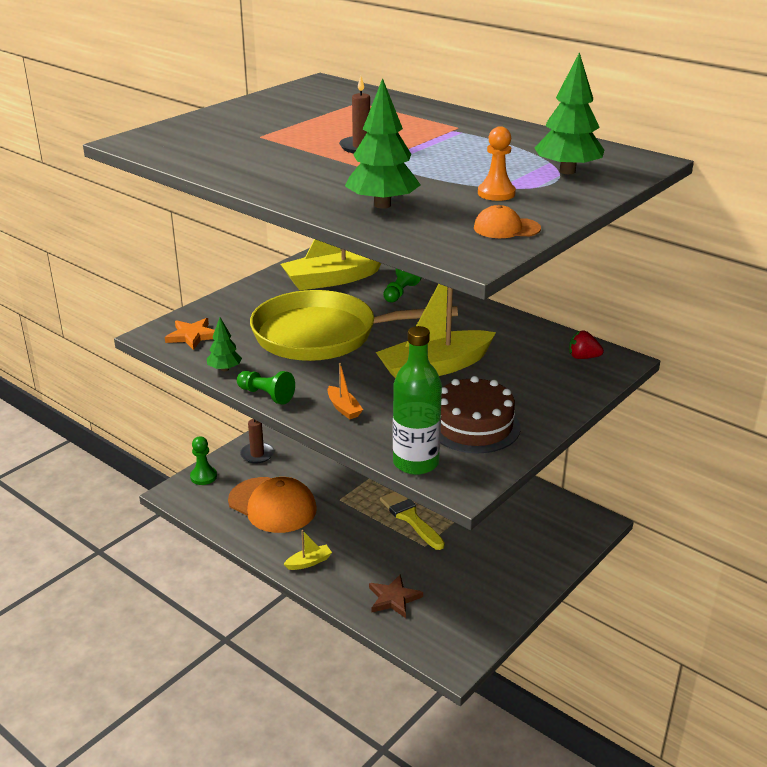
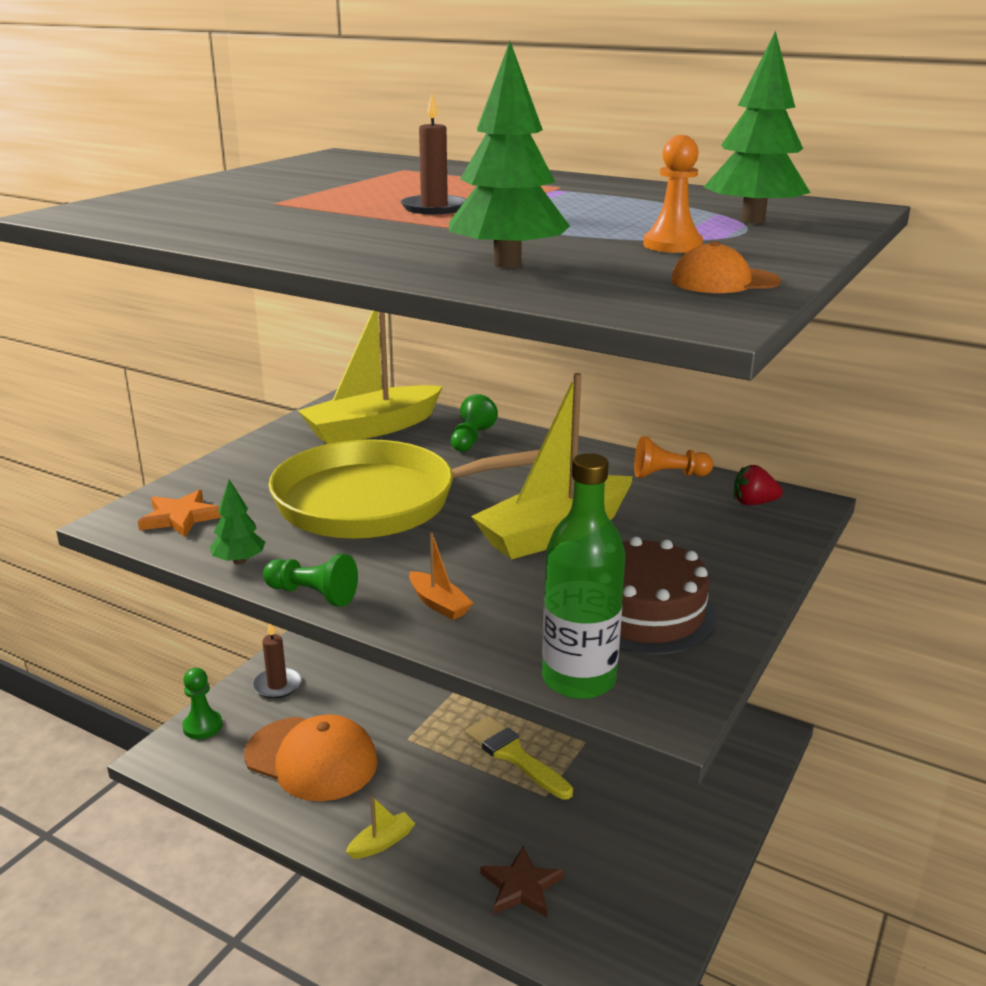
camera: 10 degrees left, 5 degrees down
(531, 332) = (668, 475): none -> orange pawn

